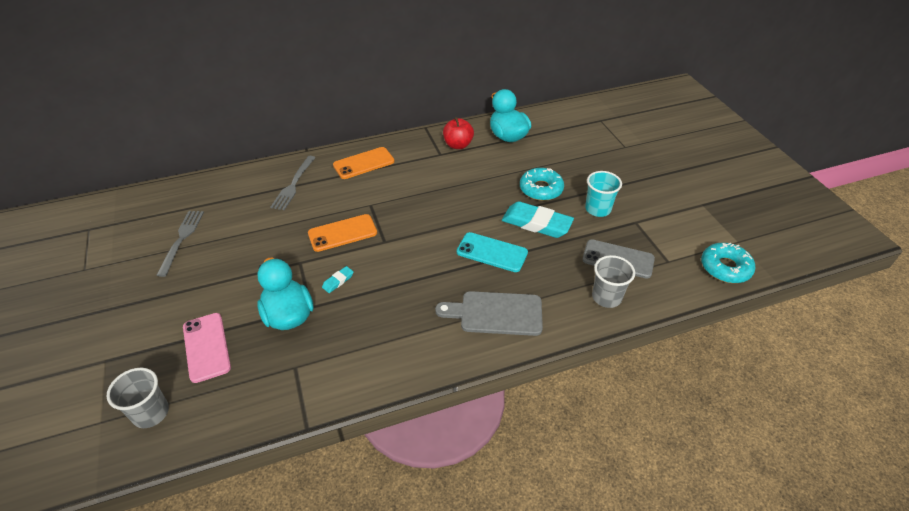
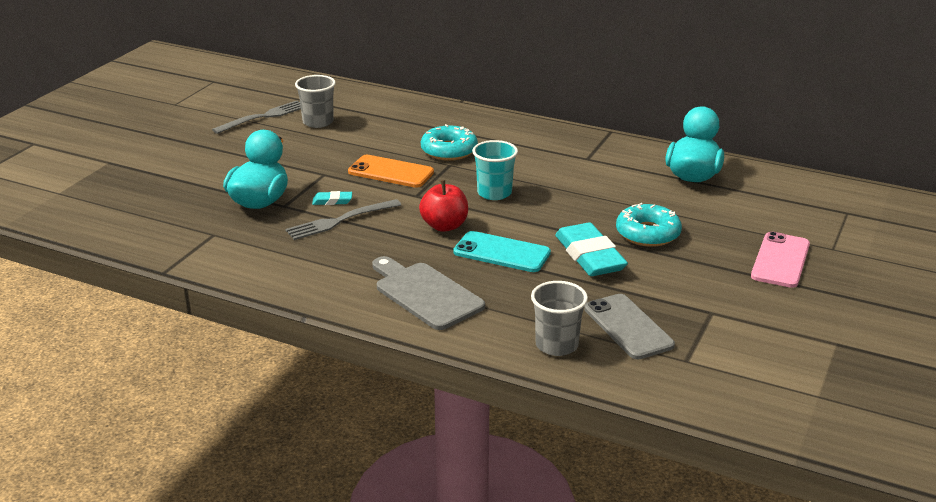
camera: 45 degrees right, 15 degrees down
(151, 413) = (90, 205): grey cup -> grey cup (318, 122)
(206, 347) = (177, 189): pink phone -> pink phone (780, 260)
(293, 185) = (407, 120): grey fork -> grey fork (339, 221)
(363, 163) = (497, 132): orange phone -> none
(458, 145) = (620, 159): red apple -> red apple (444, 226)
(492, 252) = (502, 252): turquoise phone -> turquoise phone turned 45 degrees counterclockwise
(598, 209) = (684, 280): turquoise cup -> turquoise cup (494, 193)
(725, 268) = (750, 404): turquoise donut -> turquoise donut (449, 151)

